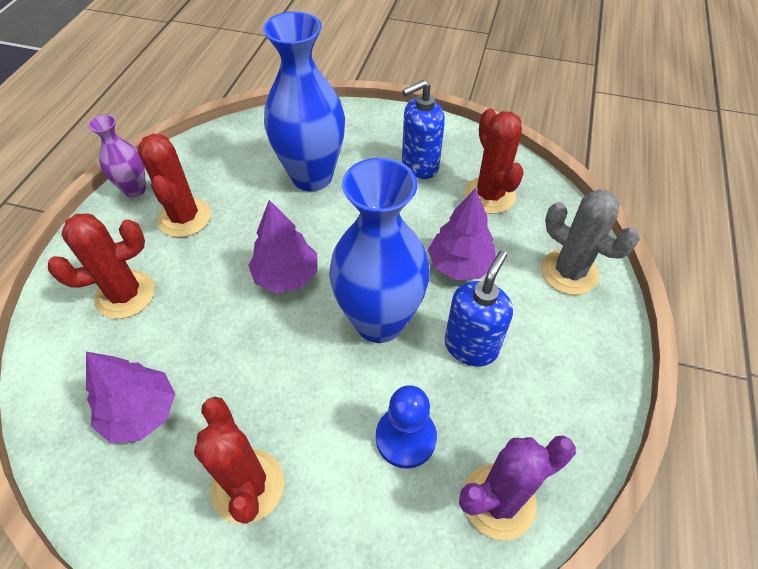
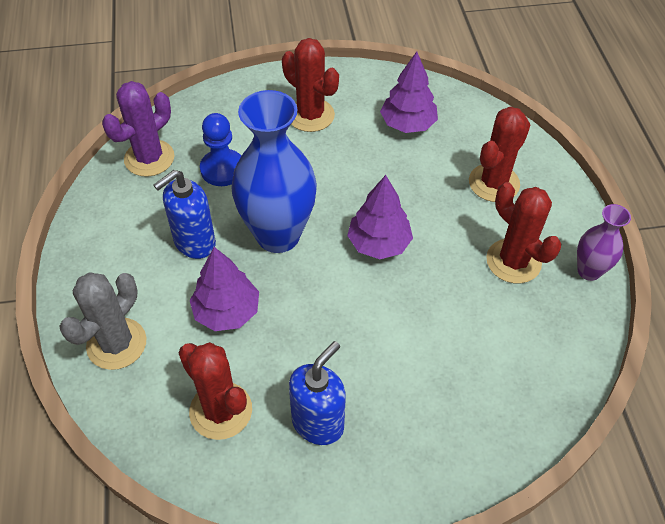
camera: 155 degrees right, 0 degrees up
(312, 176) = (429, 357): blue vase -> none
(471, 346) = (194, 243): blue soap dispenser -> blue soap dispenser turned 45 degrees clockwise
(569, 272) = (116, 344): grey cactus -> grey cactus turned 75 degrees counterclockwise

